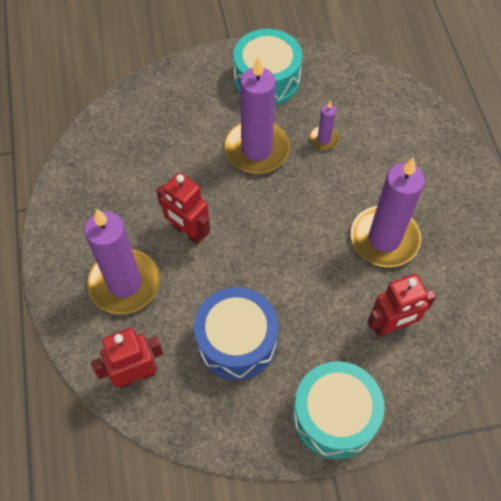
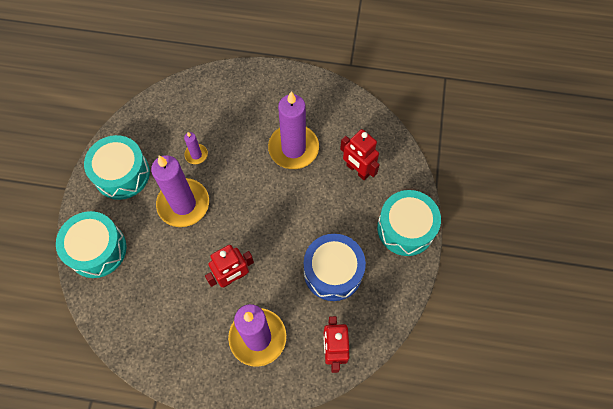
camera: 70 degrees left, 5 degrees up
(171, 92) = (97, 249): none -> turquoise drum
(391, 326) = (357, 170): red robot -> red robot turned 135 degrees clockwise

